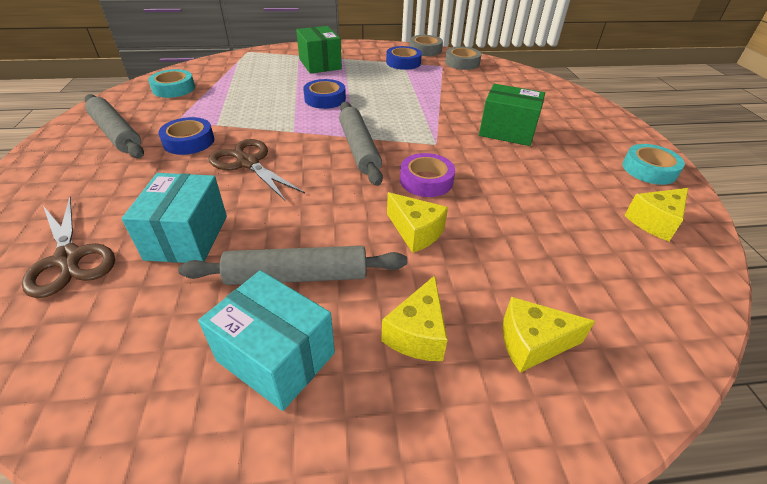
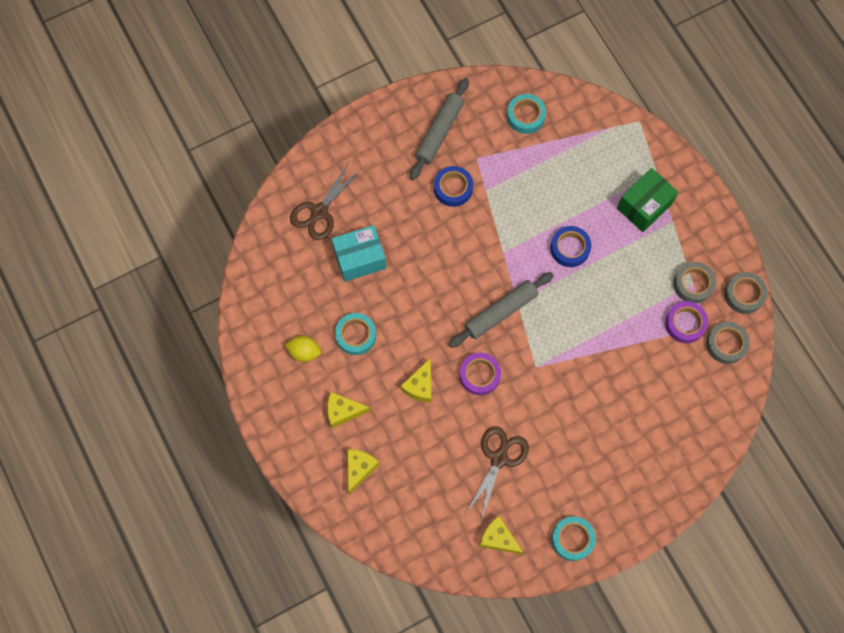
camera: 70 degrees right, 30 degrees up
(248, 163) = (445, 246): brown scissors -> brown scissors (499, 459)
(276, 357) = (304, 352): turquoise box -> yellow lemon
(297, 276) = (356, 335): grey rolling pin -> turquoise tape
(403, 62) = (693, 284): blue tape -> grey tape
(435, 72) = (685, 323): none -> purple tape
(507, 131) = (585, 419): green box -> none
(532, 343) = (359, 469): yellow cheese -> yellow cheese turned 45 degrees clockwise

